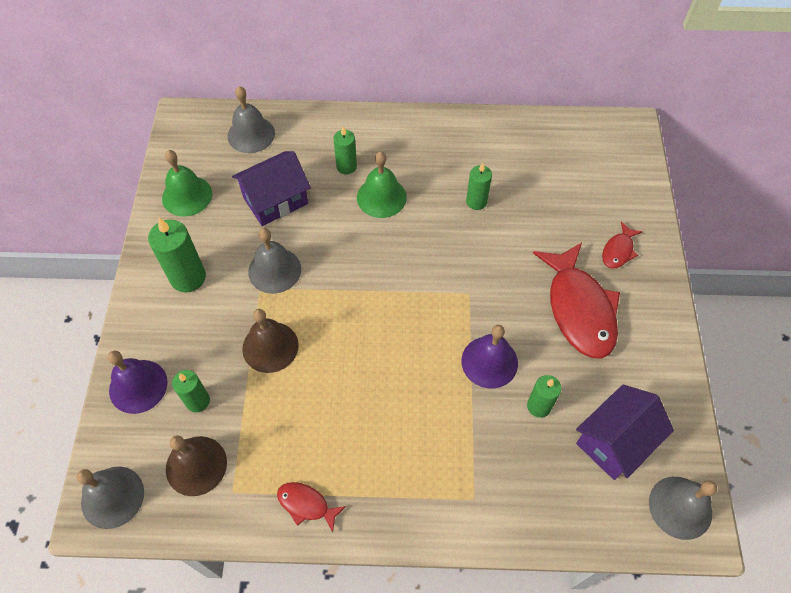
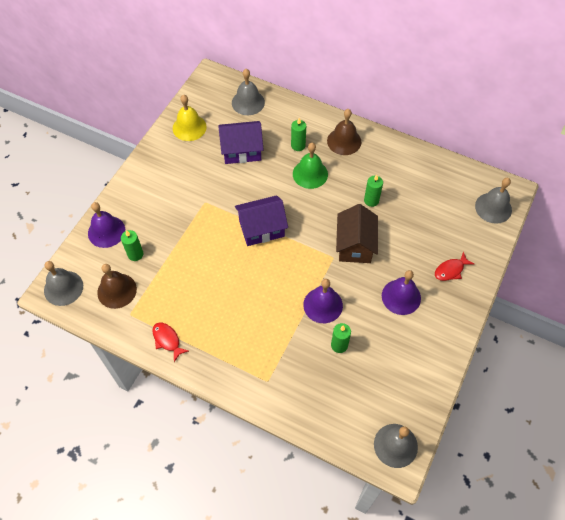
camera: 25 degrees right, 0 degrees up
(187, 196) = (189, 127): green bell -> yellow bell
(188, 277) = (165, 178): green candle -> none
(270, 347) = (193, 240): brown bell -> brown bell (344, 141)
(274, 270) = (219, 194): grey bell -> grey bell (493, 208)
(487, 266) = (355, 245): none -> brown house
(579, 309) = (401, 297): red fish -> purple bell
(615, 441) = (376, 387): purple house -> purple house (261, 228)

